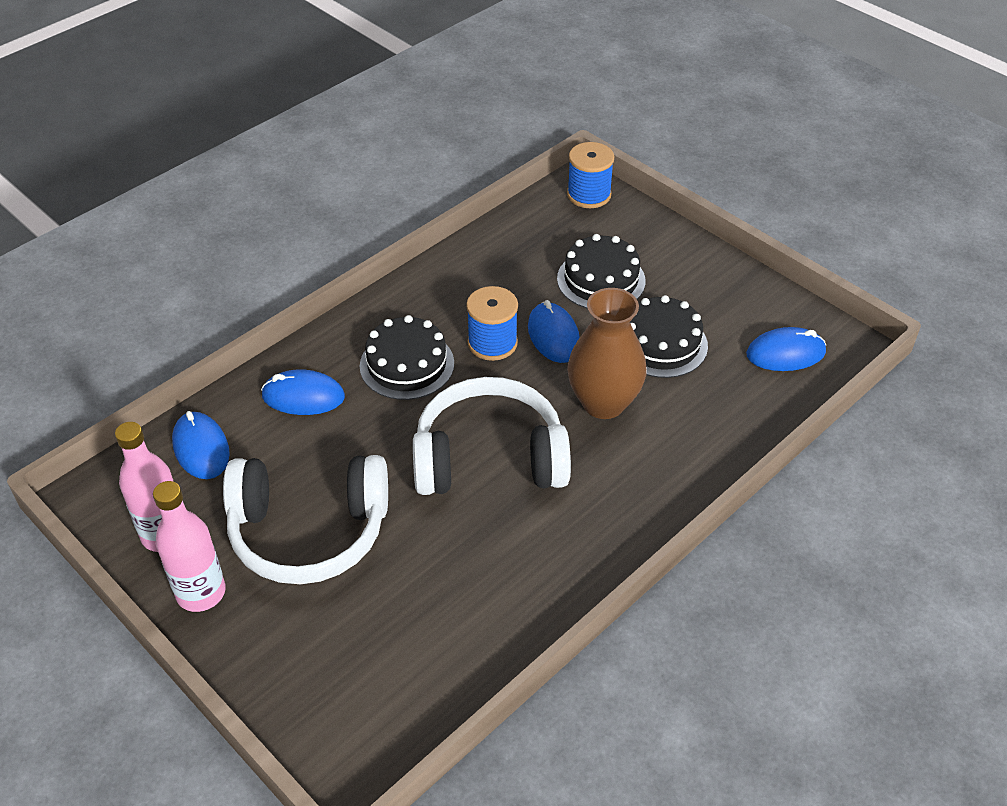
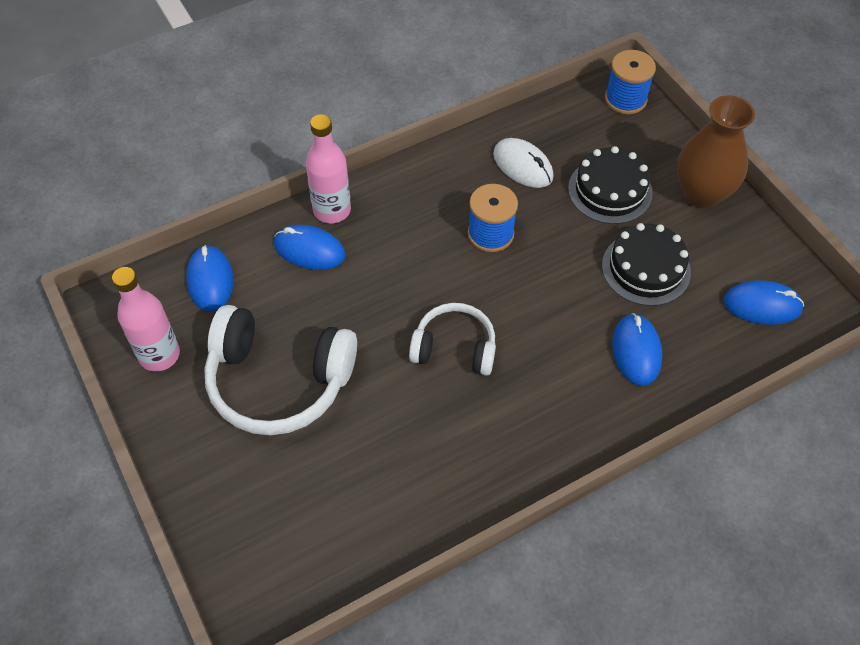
camera: 15 degrees right, 10 degrees up
(201, 593) = (174, 416): pink bottle -> pink bottle (332, 210)
(407, 364) = (408, 238): black cake -> none
(489, 458) = (454, 348): white headphones -> white headphones, size x0.60
(505, 274) = (523, 166): none -> white mouse
(553, 336) = (548, 239): blue mouse -> blue mouse (636, 351)
(603, 403) = (574, 317): brown vase -> brown vase (701, 194)

